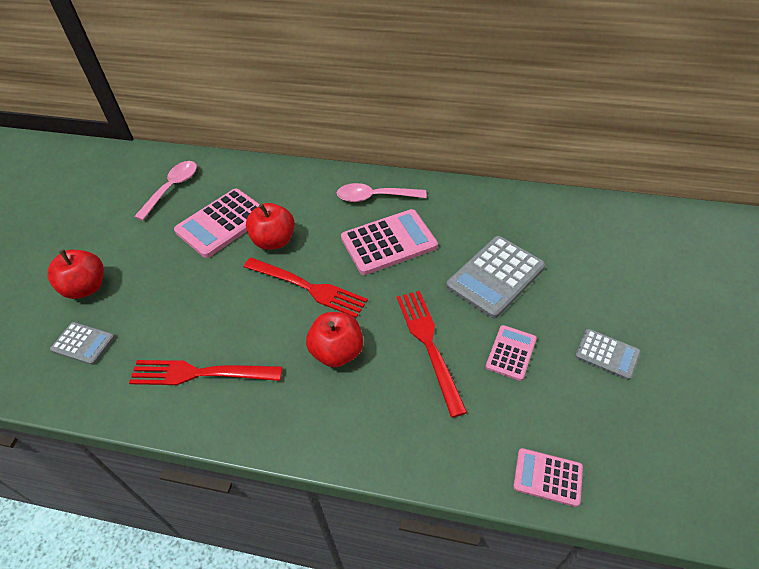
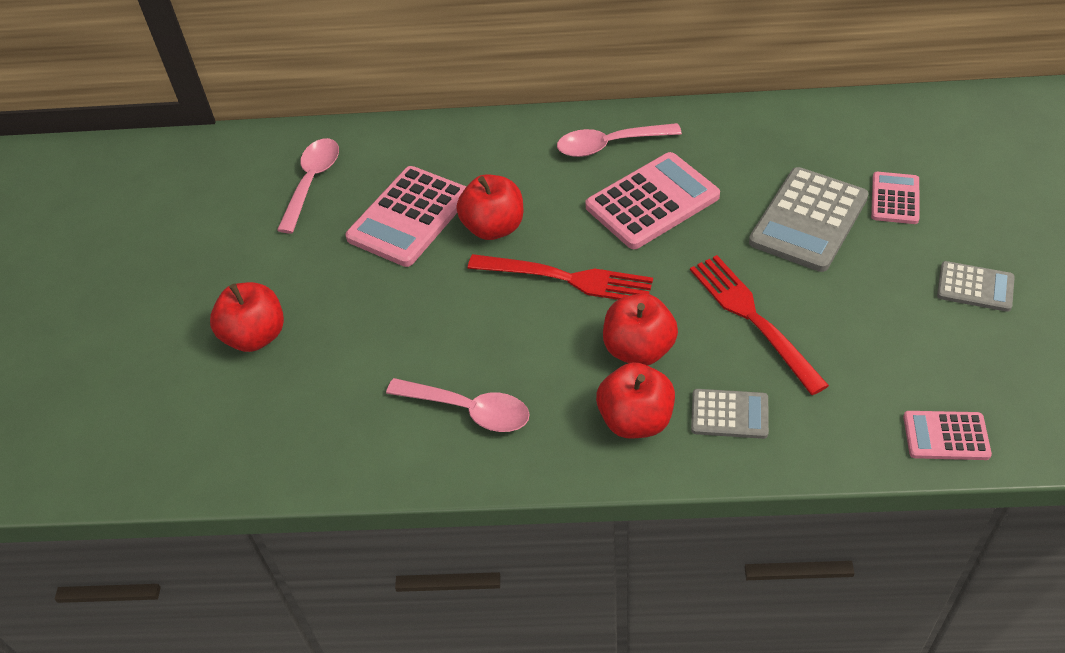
camera: 10 degrees left, 0 degrees up
(83, 344) = (290, 406): grey calculator -> grey calculator (729, 414)
(199, 373) = (468, 410): red fork -> pink spoon
(313, 408) = (635, 420): none -> red apple
(511, 353) = (858, 308): pink calculator -> pink calculator (895, 199)

